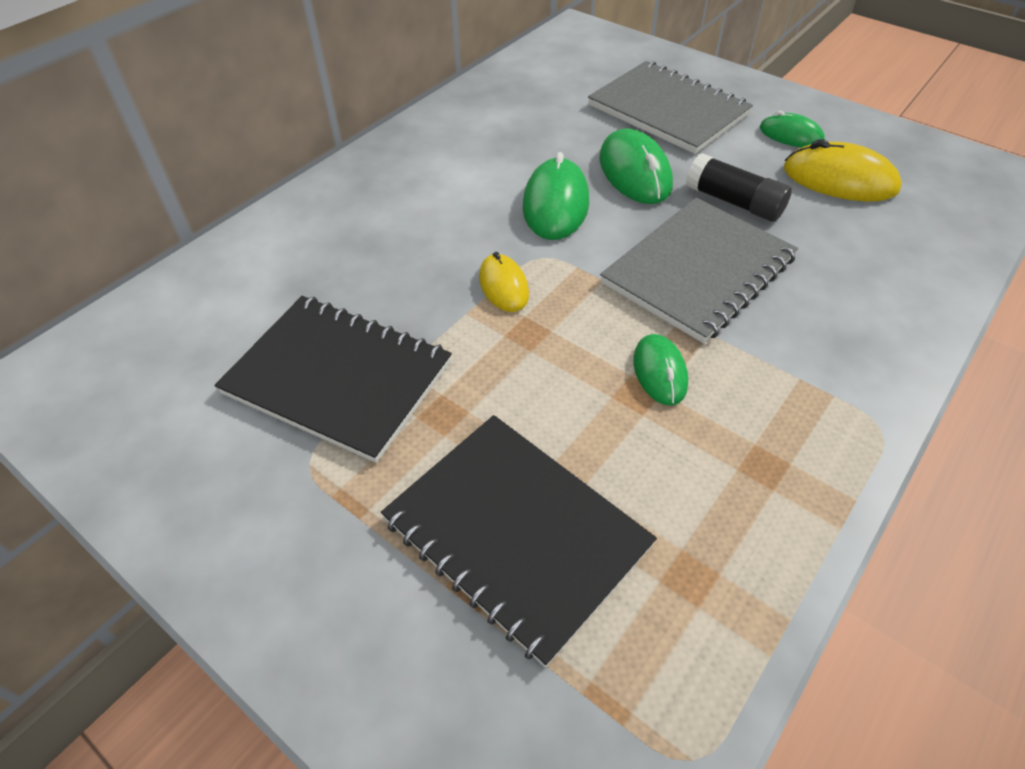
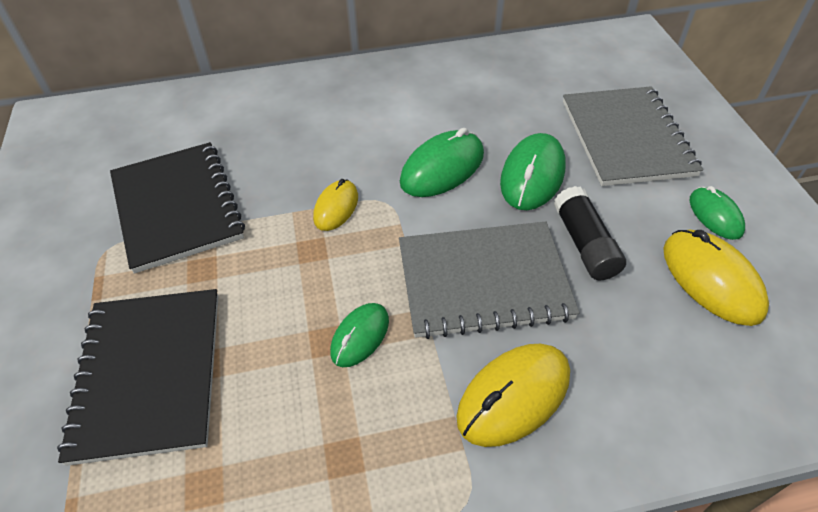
camera: 40 degrees right, 0 degrees up
(820, 336) = (513, 396): none -> yellow mouse

